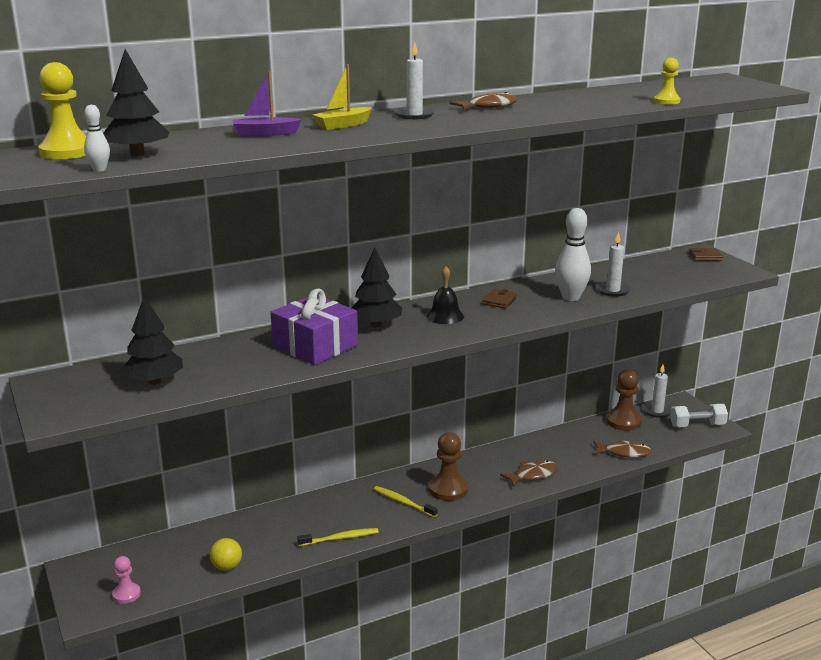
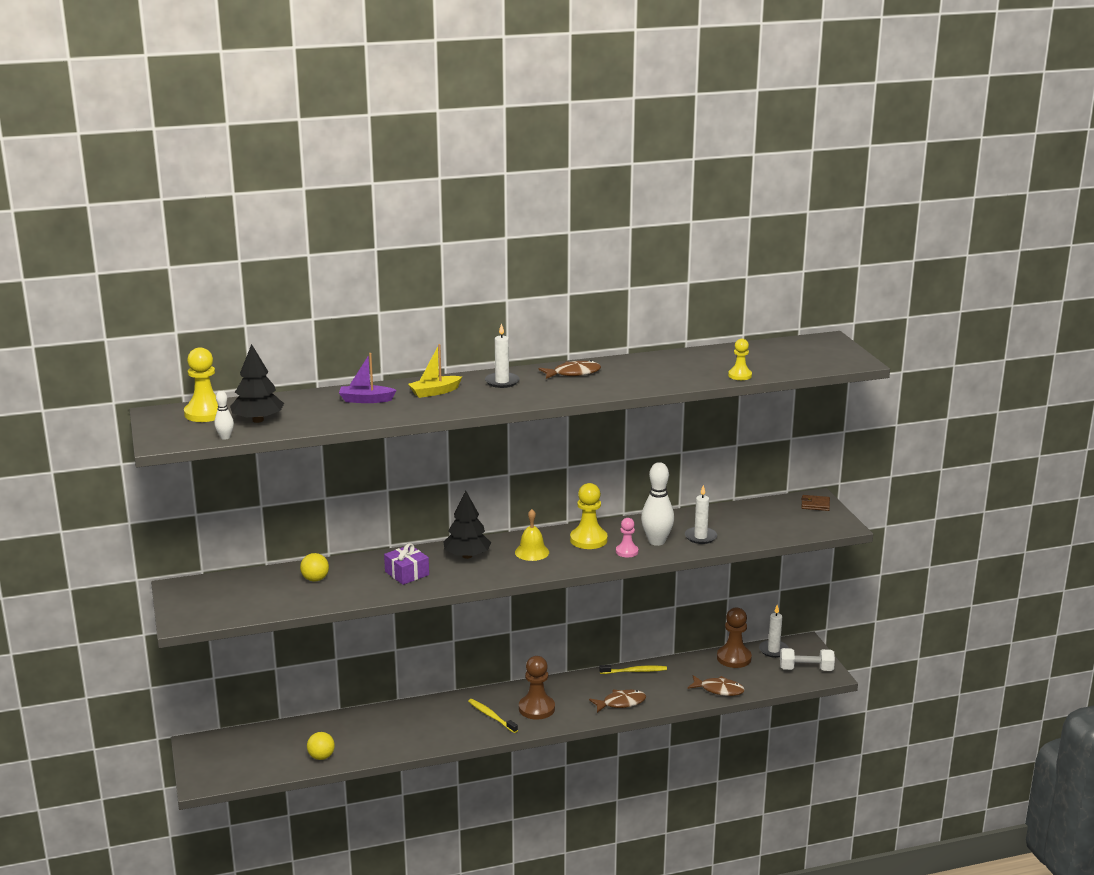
camera: 10 degrees right, 0 degrees up
(126, 594) = (234, 770): pink pawn -> pink pawn (627, 551)
(154, 381) = (265, 595): black tree -> none
(210, 360) = (315, 579): none -> yellow ball
(315, 346) = (407, 573): purple gift -> purple gift, size x0.61
(340, 538) = (425, 743): yellow toothbrush -> yellow toothbrush (634, 671)
(445, 316) = (532, 552): black bell -> yellow bell
(499, 301) = (588, 540): brown wallet -> yellow pawn

